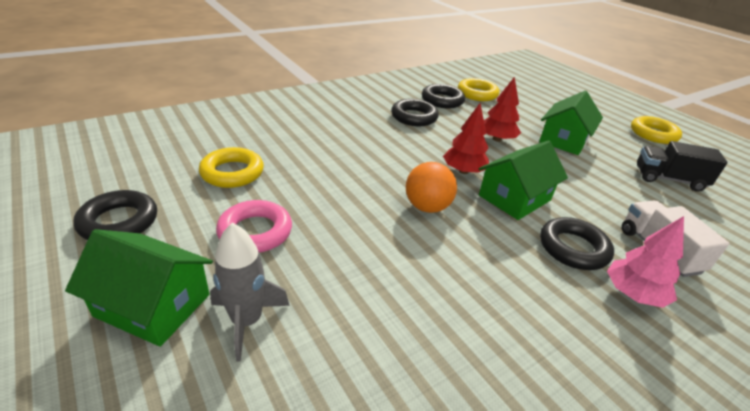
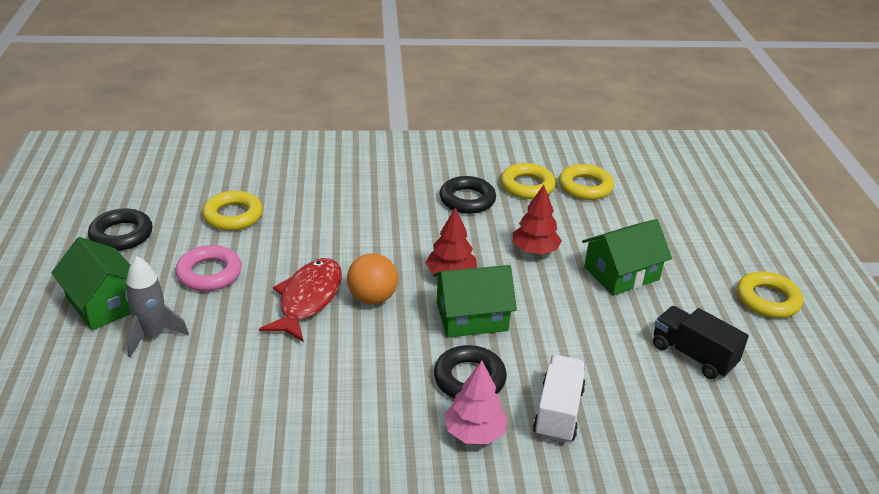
camera: 30 degrees right, 0 degrees up
(375, 226) = (308, 299): none -> red fish
(442, 100) = (527, 186): black ring -> yellow ring

